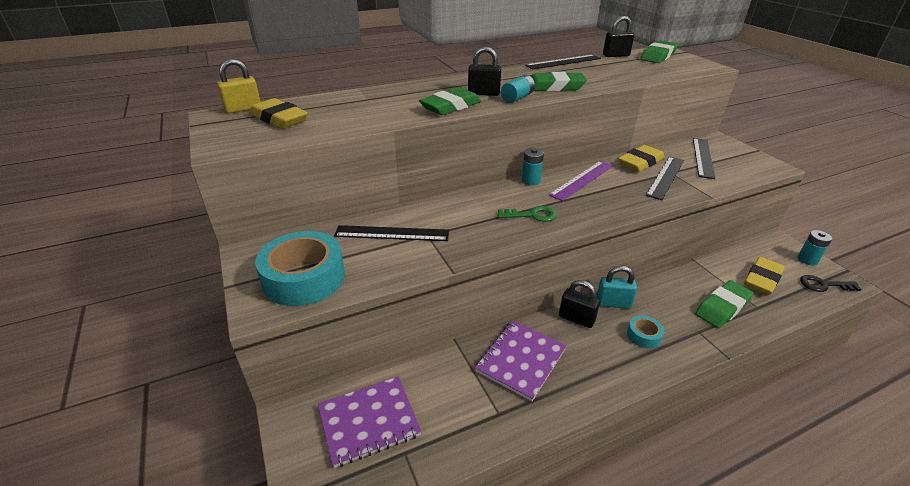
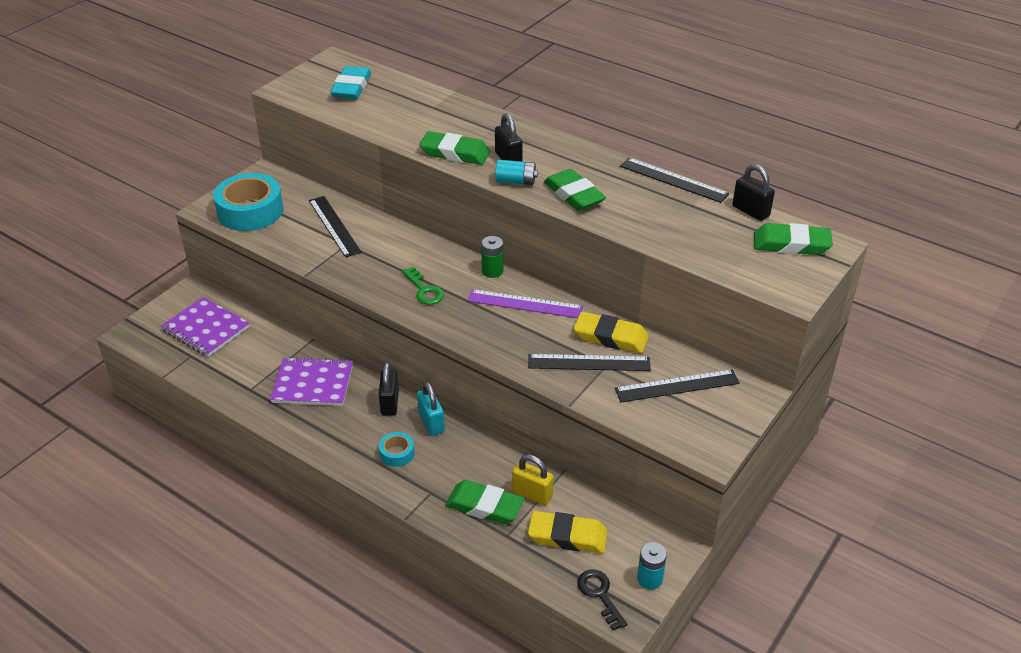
camera: 60 degrees right, 5 degrees up
(243, 109) = (356, 64): yellow padlock -> yellow padlock (532, 494)
(279, 119) = (351, 87): yellow eraser -> turquoise eraser
(530, 180) = (492, 271): turquoise battery -> green battery

